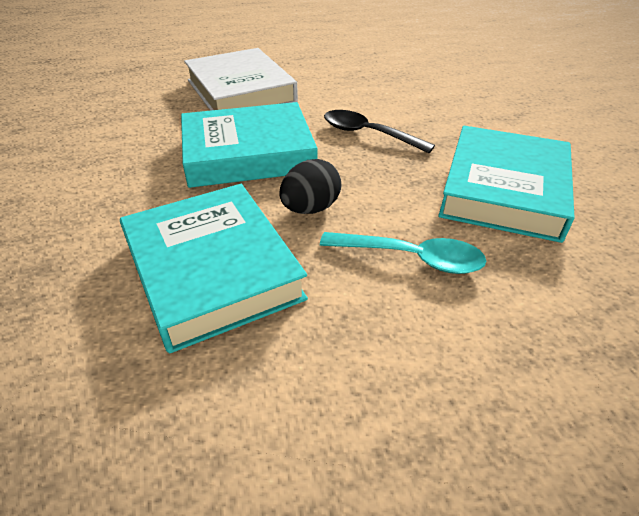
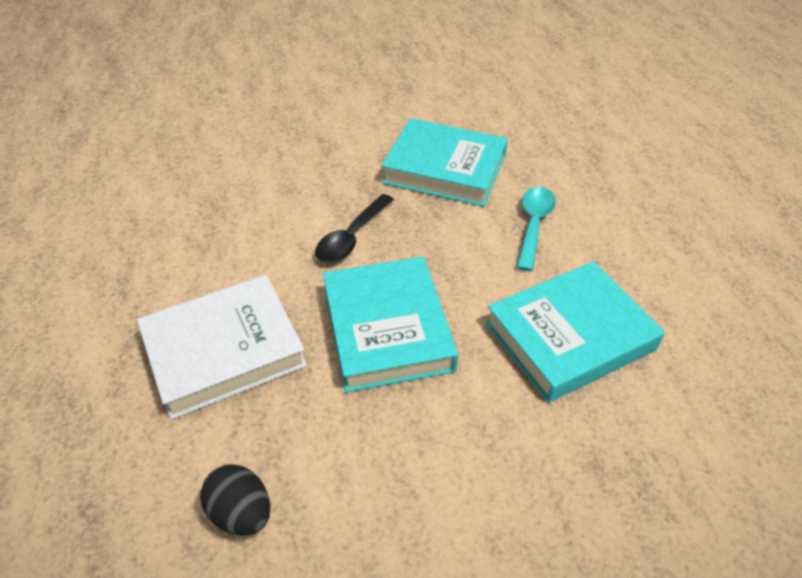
camera: 90 degrees left, 5 degrees up
(310, 208) = (481, 278): black egg -> black egg (241, 513)

